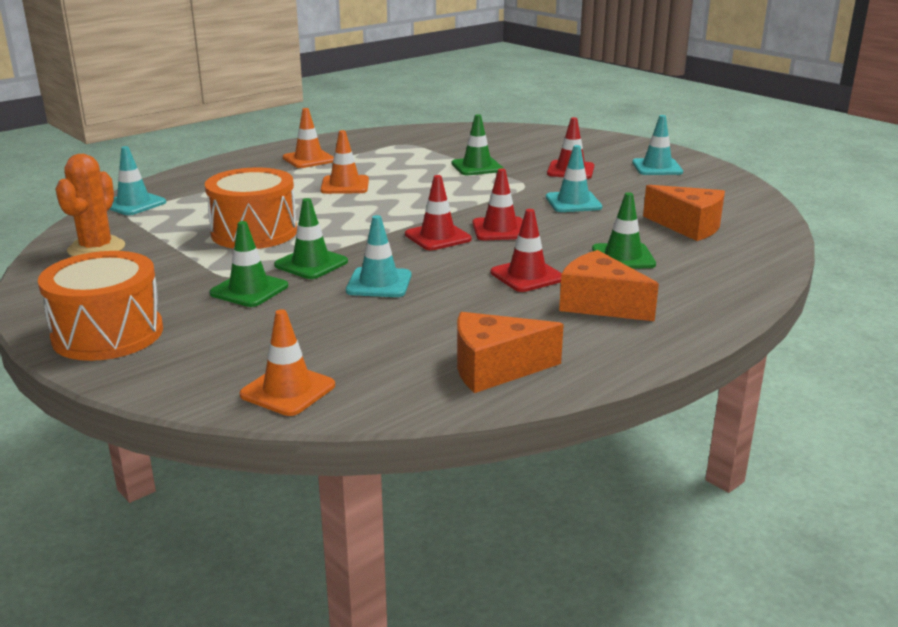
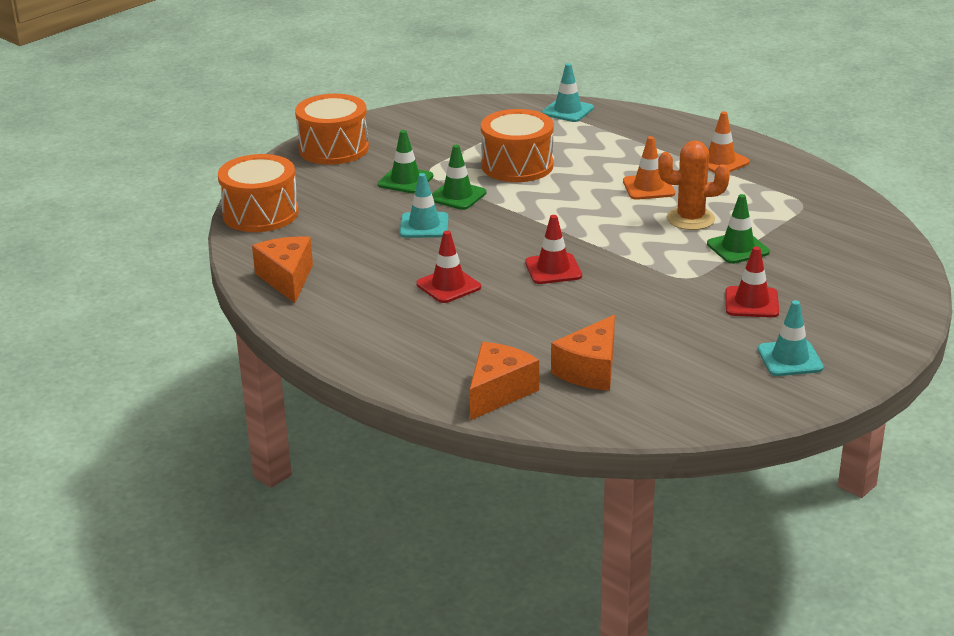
camera: 85 degrees right, 5 degrees up
(96, 248) = (470, 117): orange cactus -> orange cactus (690, 219)
(288, 390) = (260, 214): orange traffic cone -> orange drum
(438, 237) = (527, 241): red traffic cone -> none
(573, 202) = (642, 305): turquoise traffic cone -> none
(599, 304) = (395, 319): orange cheese -> orange cheese (498, 392)
(623, 257) = (499, 331): green traffic cone -> none

